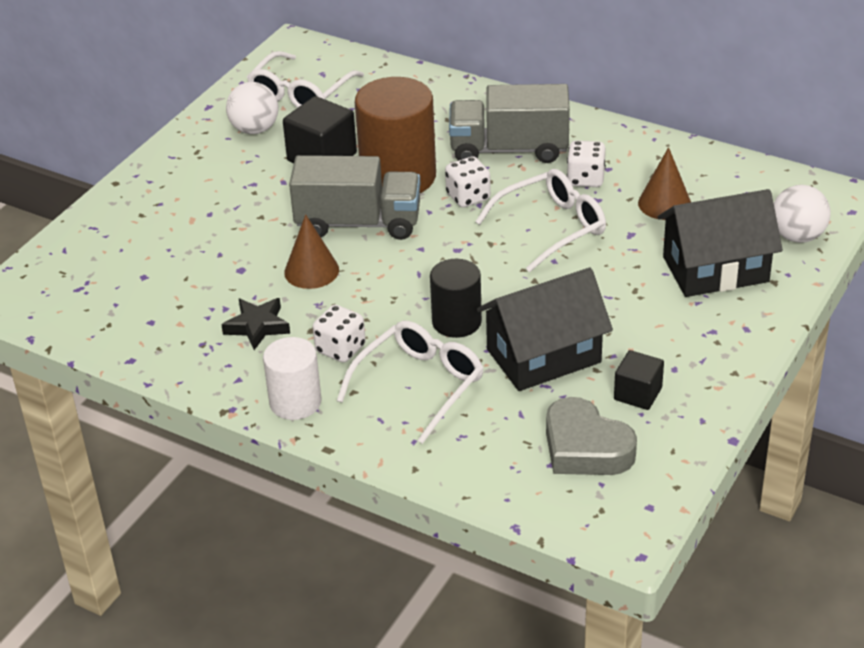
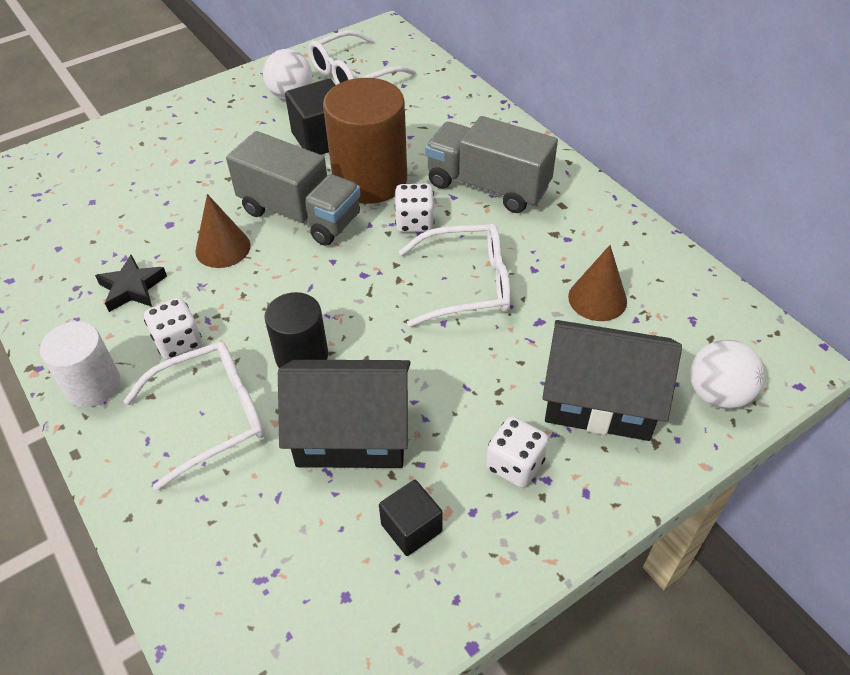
camera: 25 degrees right, 10 degrees up
(585, 179) = (537, 242): white dice -> white dice (515, 464)
(585, 448) = (307, 575): grey heart -> none

